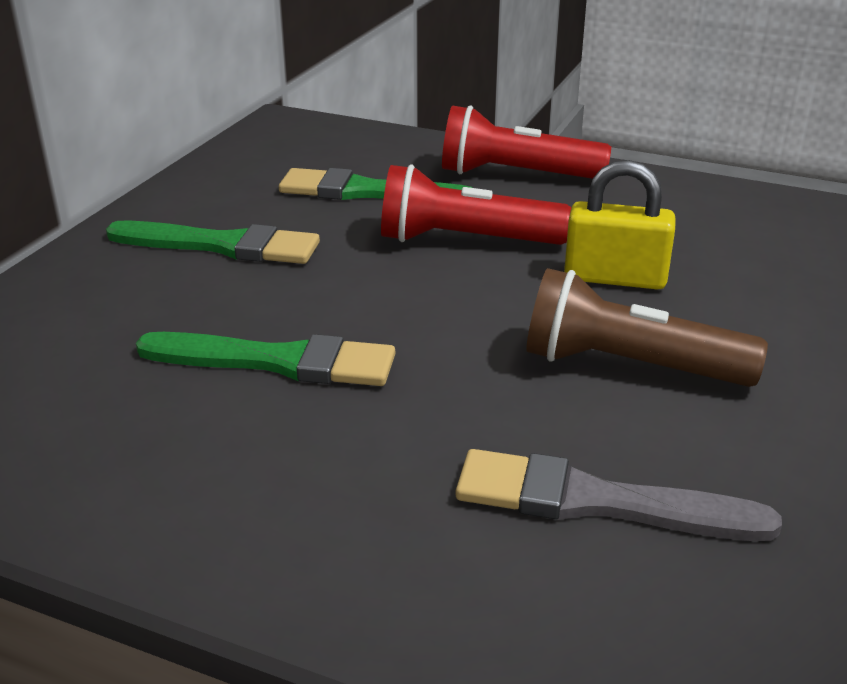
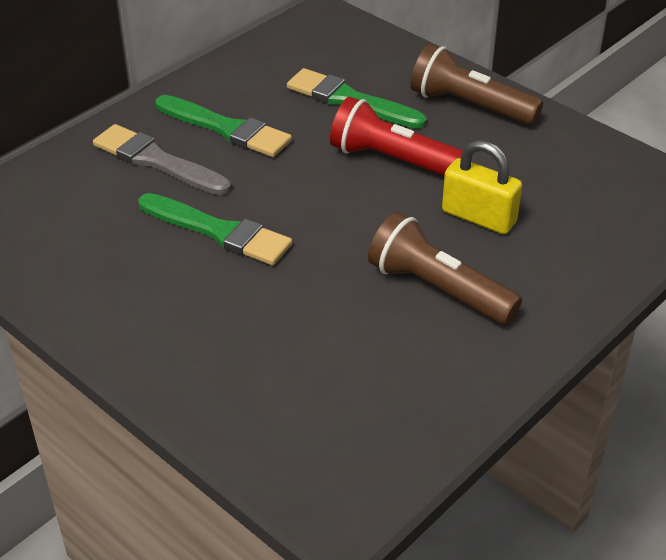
camera: 20 degrees right, 10 degrees up
(516, 175) = (470, 106): red flashlight -> brown flashlight
(596, 501) = (353, 374): grey brush -> grey brush (157, 161)

